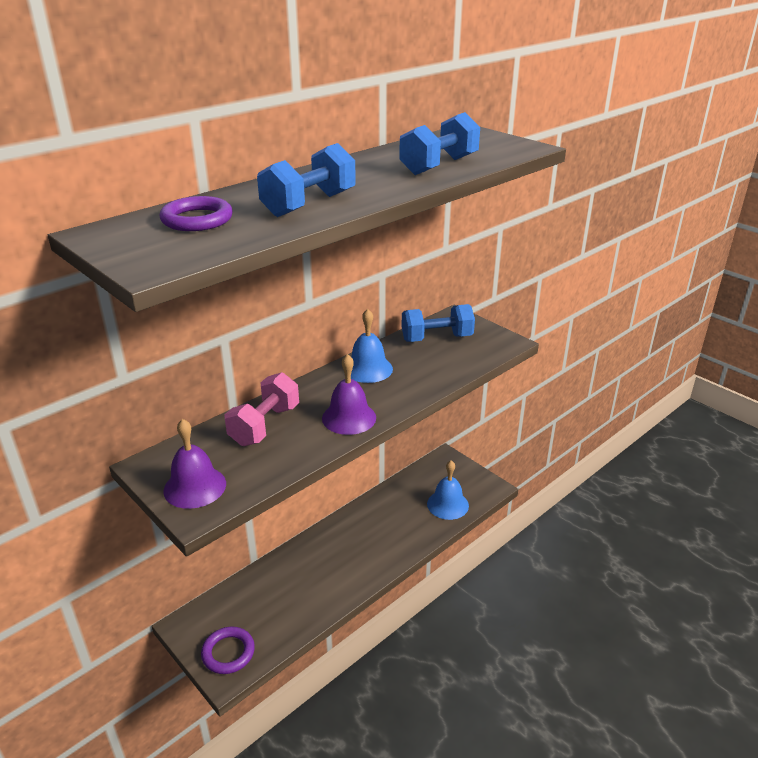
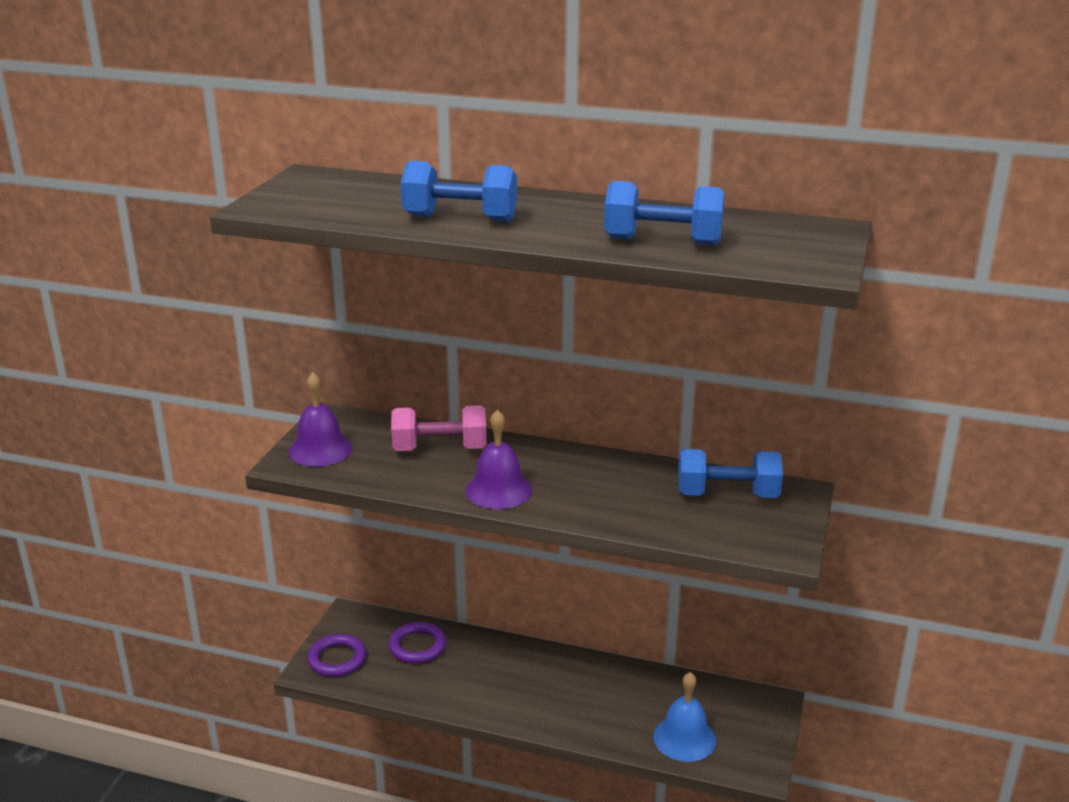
camera: 60 degrees right, 5 degrees down
(197, 219) = (373, 193): purple ring -> purple ring (417, 646)
(368, 369) = (604, 471): blue bell -> none
(436, 338) = (727, 495): blue dumbbell -> blue dumbbell turned 45 degrees counterclockwise

